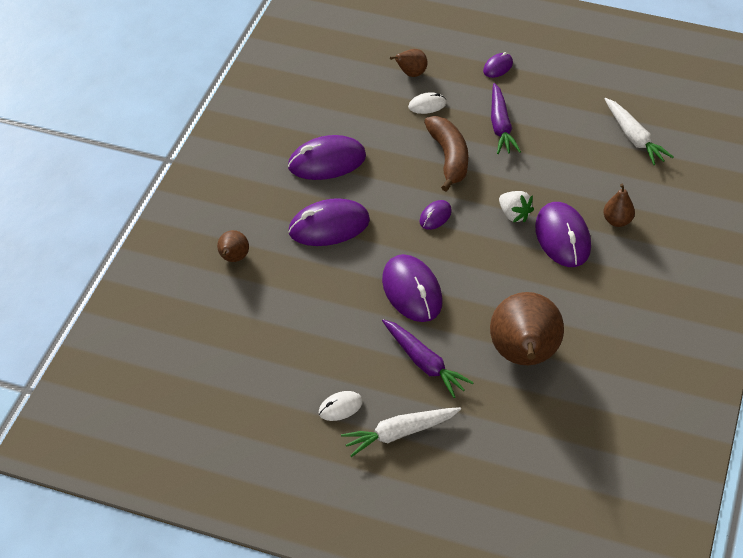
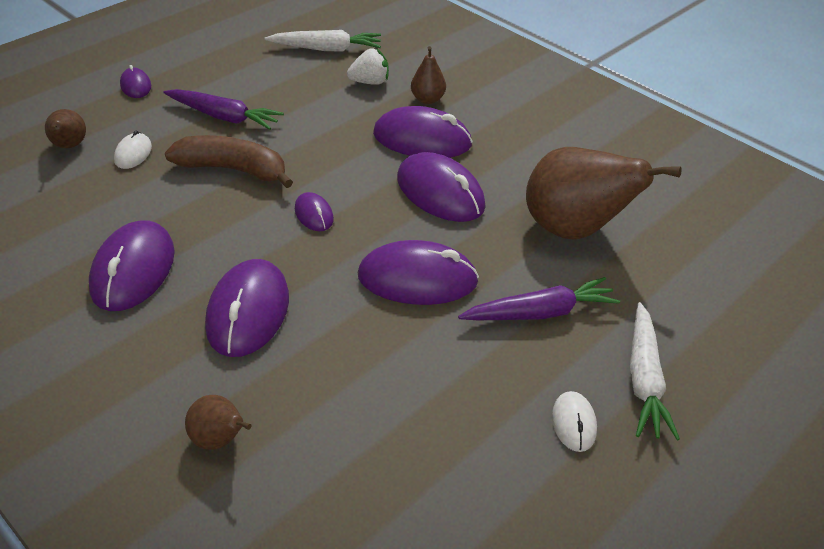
camera: 65 degrees left, 5 degrees down
(508, 270) = (440, 192): none -> purple mouse
(514, 215) = (362, 158): white strawberry -> white strawberry (370, 82)

